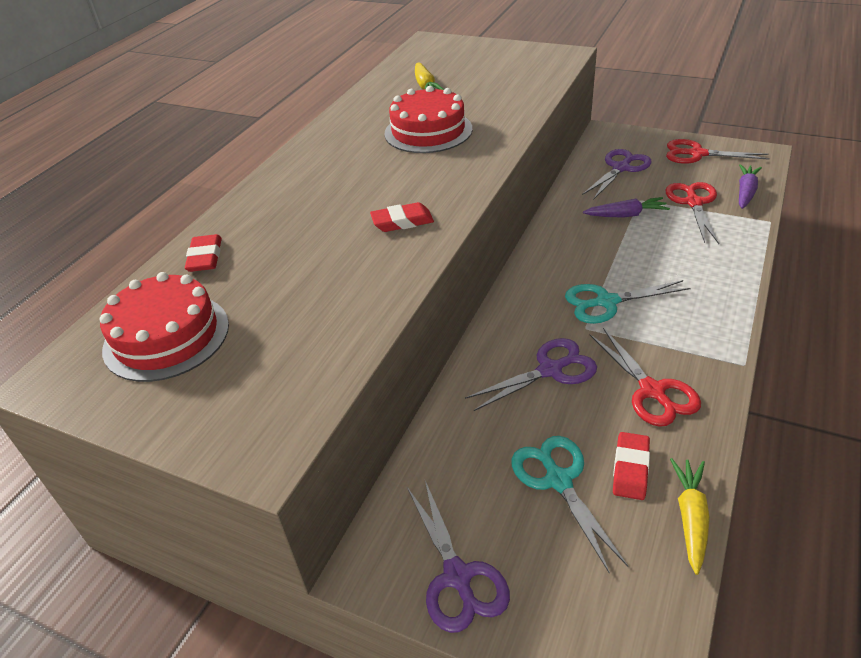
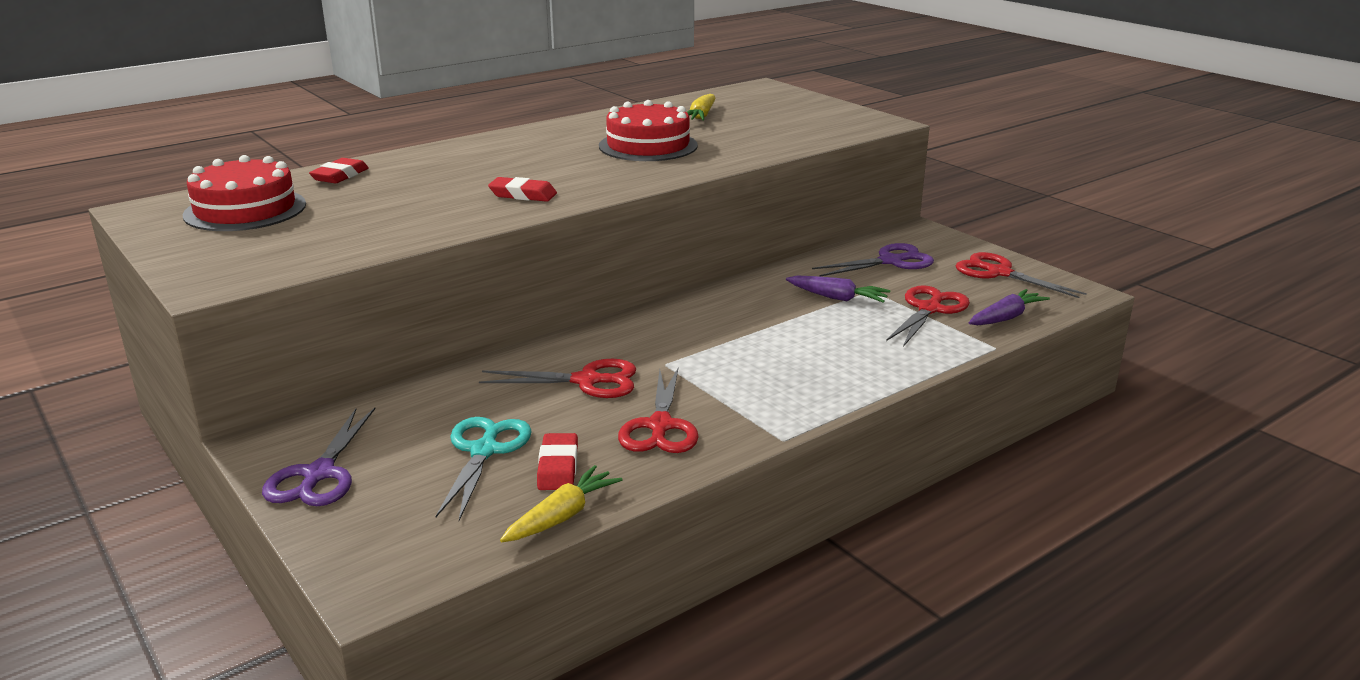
camera: 25 degrees right, 15 degrees down
(550, 370) = (587, 381): purple scissors -> red scissors
(606, 302) = (714, 353): turquoise scissors -> none
(630, 469) = (558, 467): red eraser -> red eraser turned 45 degrees counterclockwise

